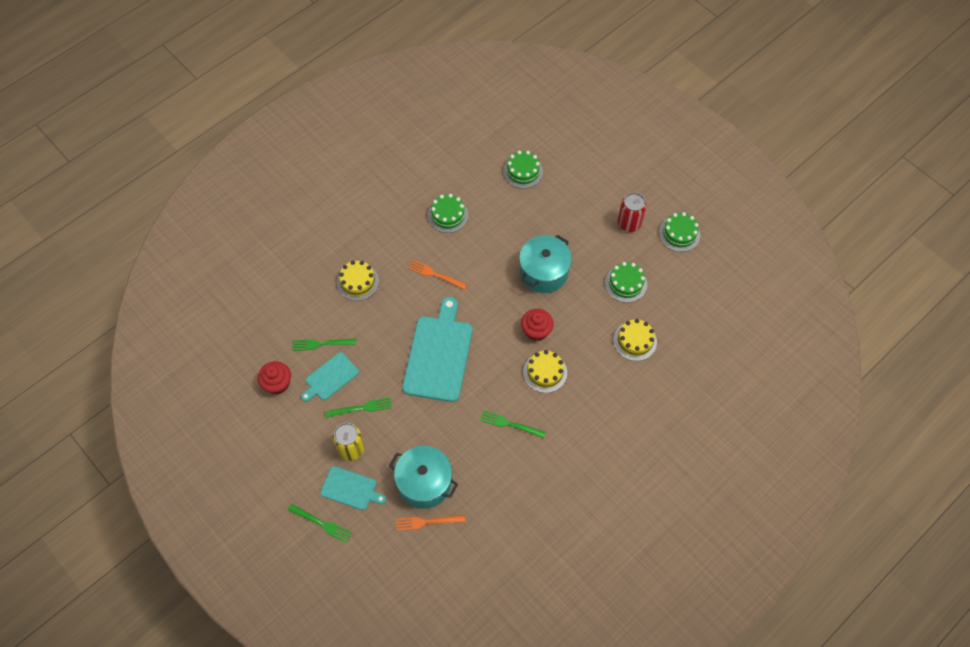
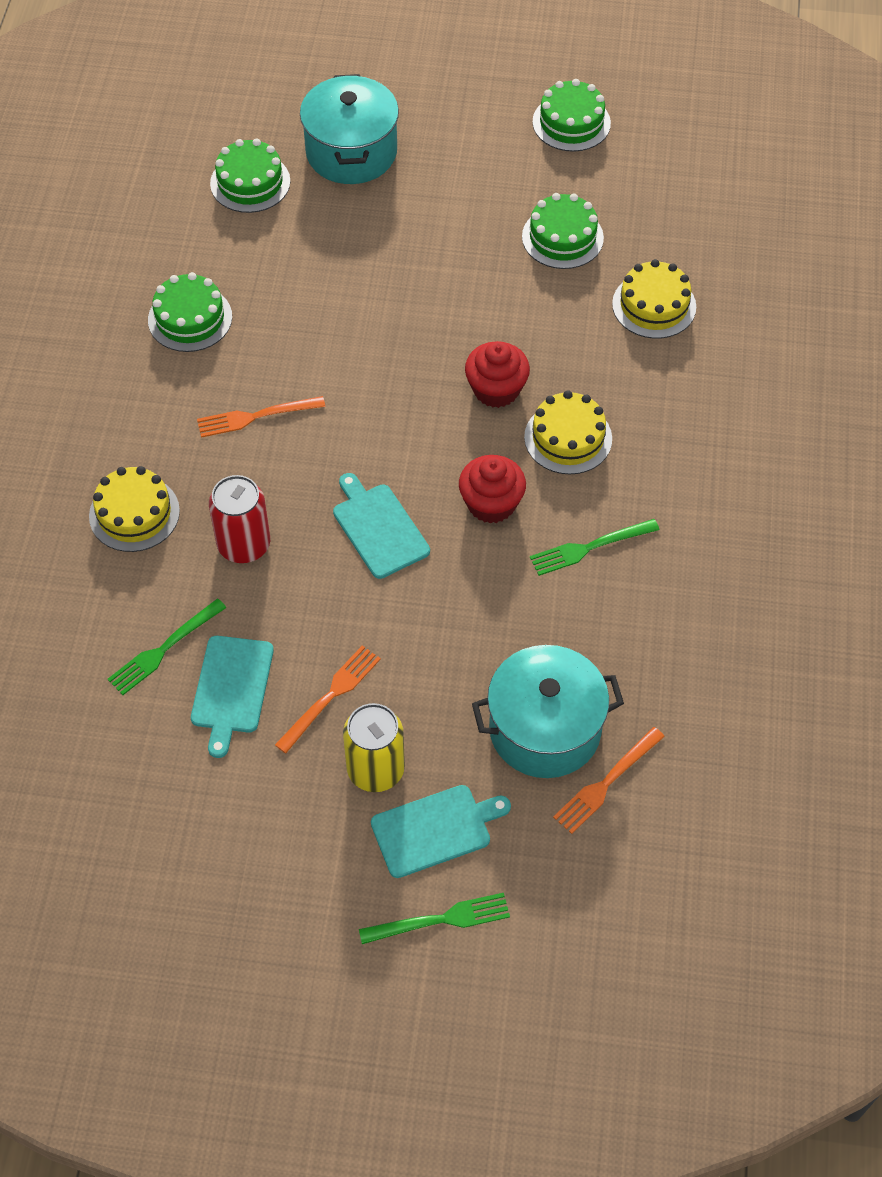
camera: 40 degrees left, 5 degrees down
(277, 383) = (146, 764): red cupcake -> red cupcake (491, 503)
(362, 408) = (331, 695): green fork -> orange fork
(439, 355) = (378, 528): turquoise cutting board -> turquoise cutting board, size x0.54
(543, 272) = (425, 301): turquoise pot -> turquoise pot (351, 152)
(629, 223) = (485, 154): red can -> red can (244, 545)

